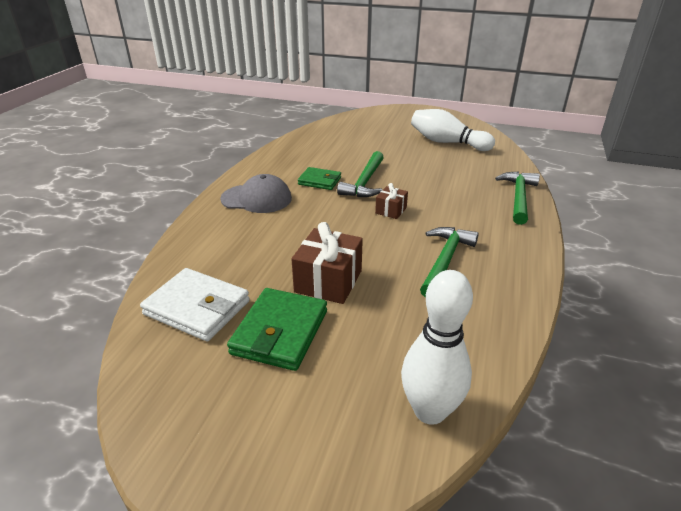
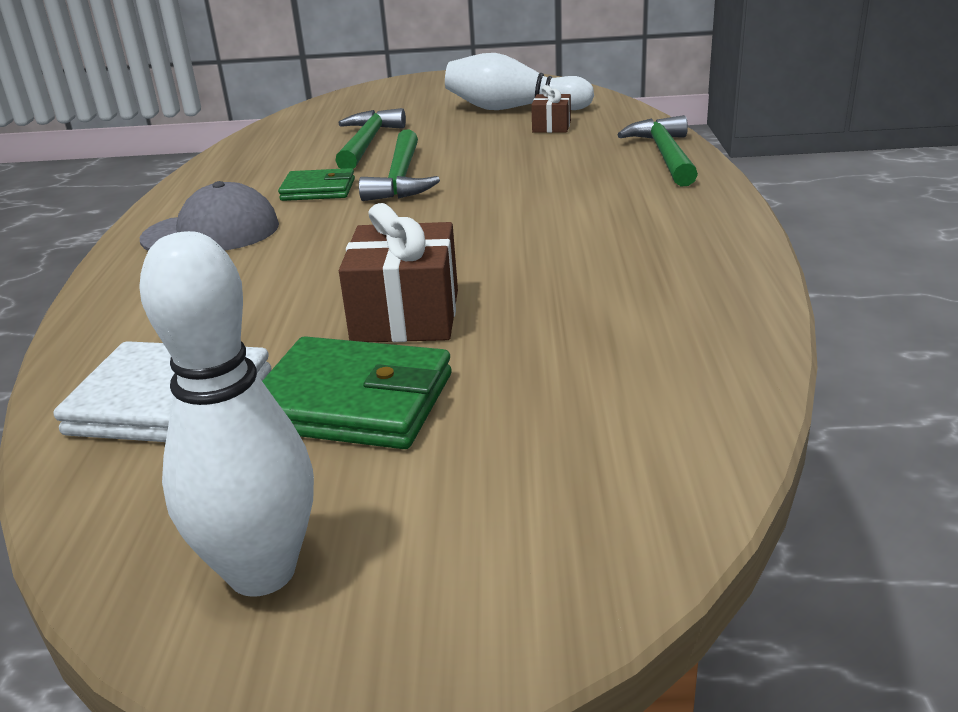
camera: 15 degrees left, 5 degrees down
(280, 332) = (353, 402): green wallet -> green wallet turned 75 degrees counterclockwise
(391, 210) = (466, 206): brown gift -> brown gift (551, 127)
(430, 411) = (677, 445): white bowling pin -> white bowling pin (262, 572)
(445, 260) = (593, 251): green hammer -> green hammer (367, 143)

